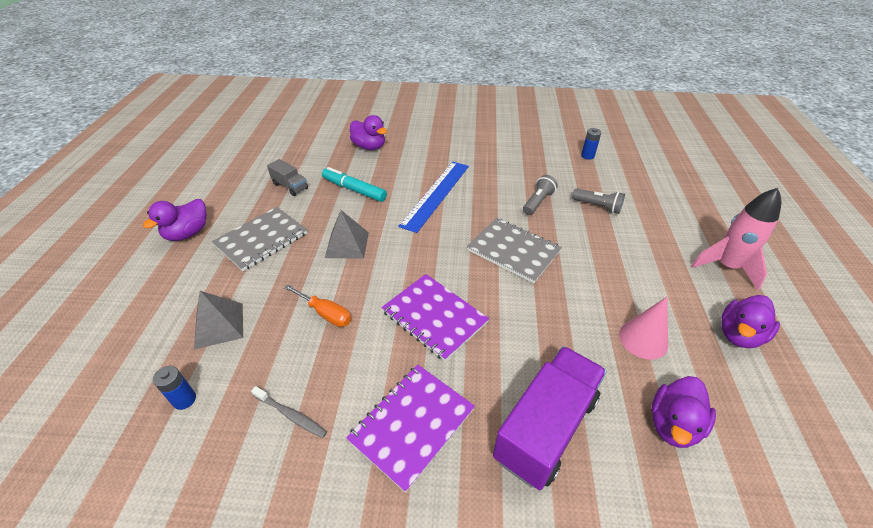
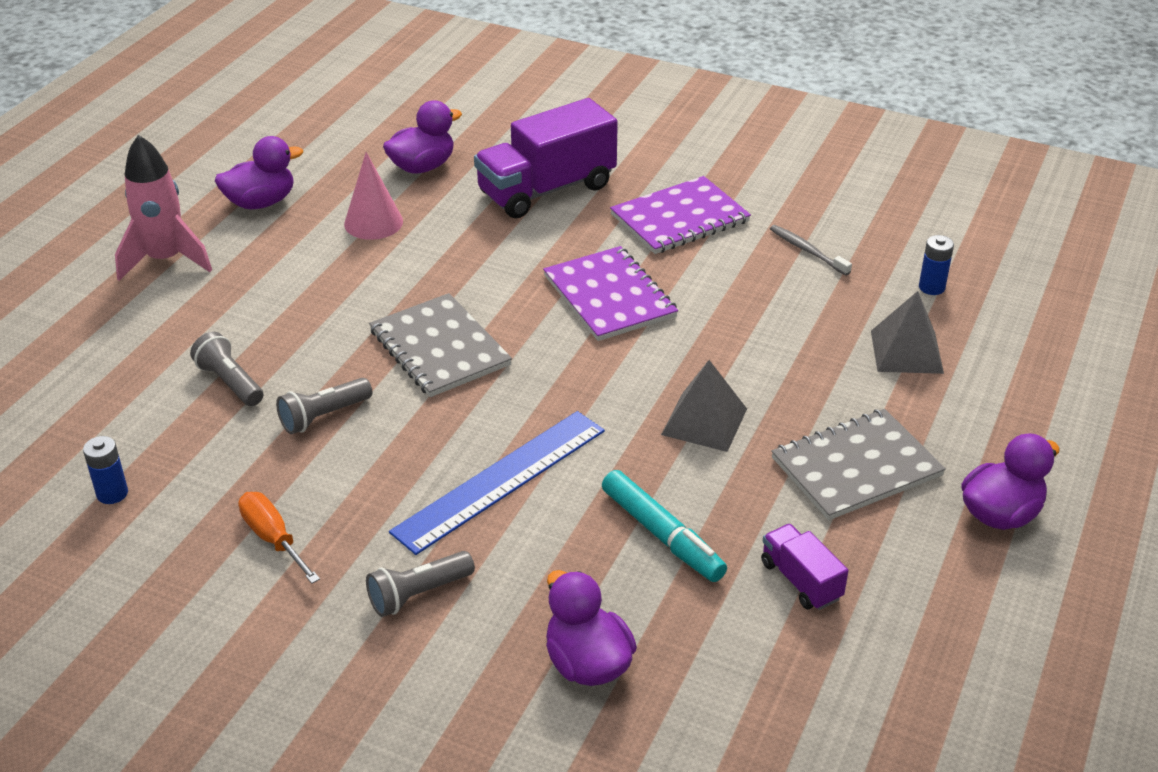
camera: 160 degrees left, 5 degrees down
(290, 186) = (801, 581): grey truck -> purple truck
(325, 313) = (756, 332): orange screwdriver -> orange screwdriver (273, 538)
(442, 152) = (418, 594): none -> grey flashlight

